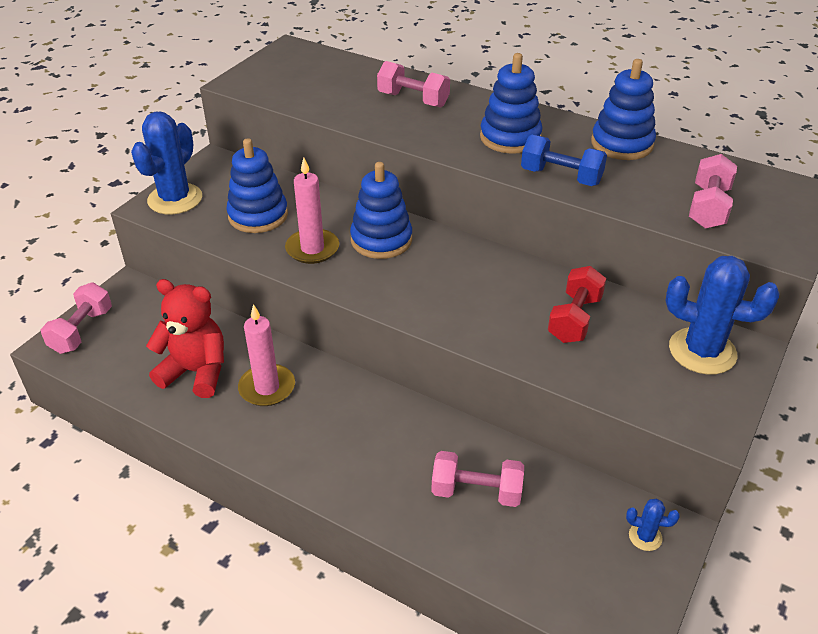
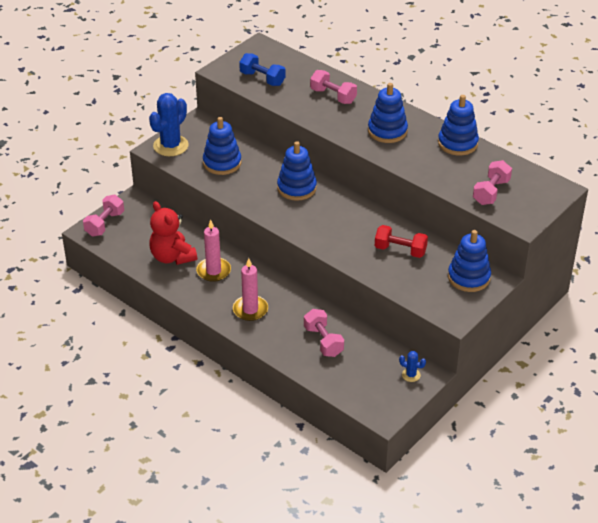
camera: 10 degrees right, 0 degrees up
(196, 372) = (172, 257): red teddy bear -> red teddy bear turned 150 degrees counterclockwise
(312, 249) = (252, 189): pink candle -> pink candle (250, 310)
(476, 492) = (323, 341): pink dumbbell -> pink dumbbell turned 45 degrees clockwise
(561, 177) = (409, 162): blue dumbbell -> blue dumbbell (262, 79)
(574, 319) = (400, 250): red dumbbell -> red dumbbell turned 75 degrees clockwise
(702, 351) = (468, 277): blue cactus -> blue stacking toy

